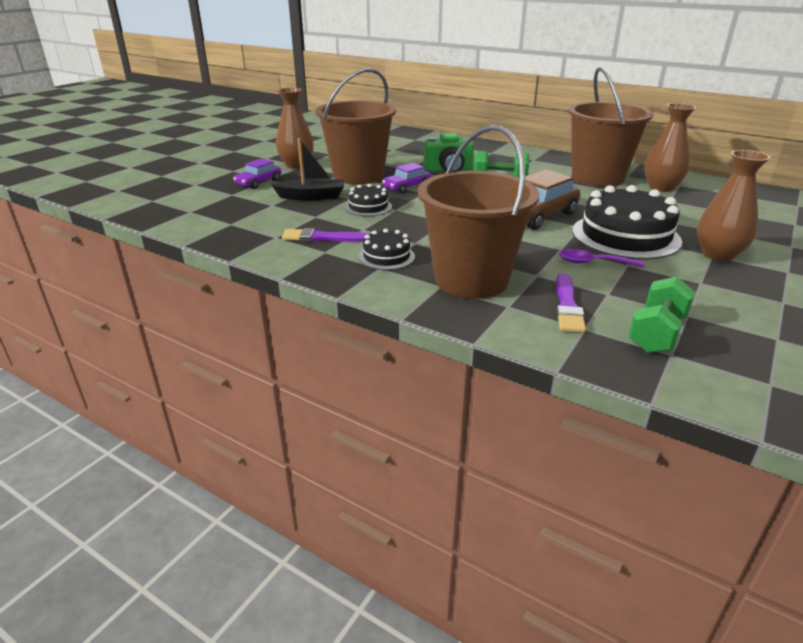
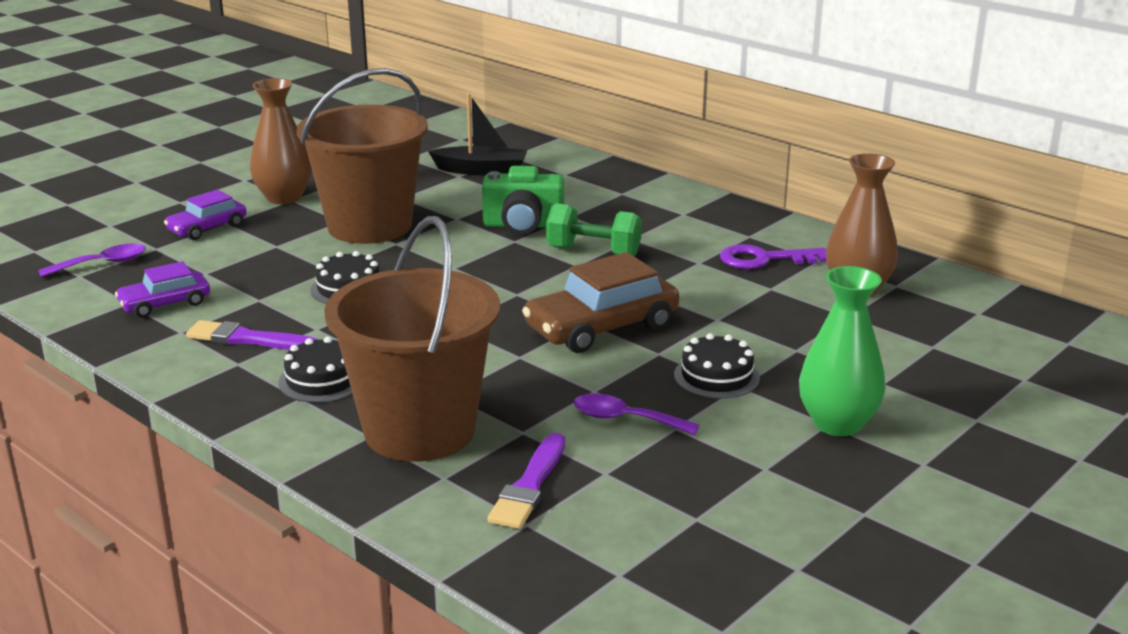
camera: 10 degrees right, 5 degrees down
(201, 204) = (102, 264): none -> purple spoon
(312, 196) = (274, 262): black boat -> black boat (481, 170)
(406, 187) = (432, 254): purple car -> purple car (165, 304)
(597, 177) = (764, 259): brown bucket -> purple key
(625, 236) = (716, 376): black cake -> black cake, size x0.51
(657, 333) = (625, 541): green dumbbell -> none
(718, 254) = (837, 423): brown vase -> green vase

